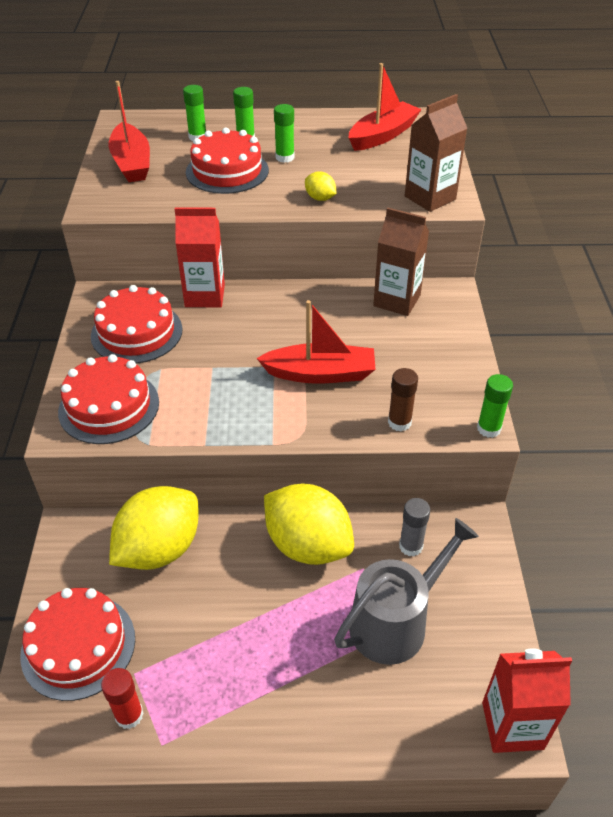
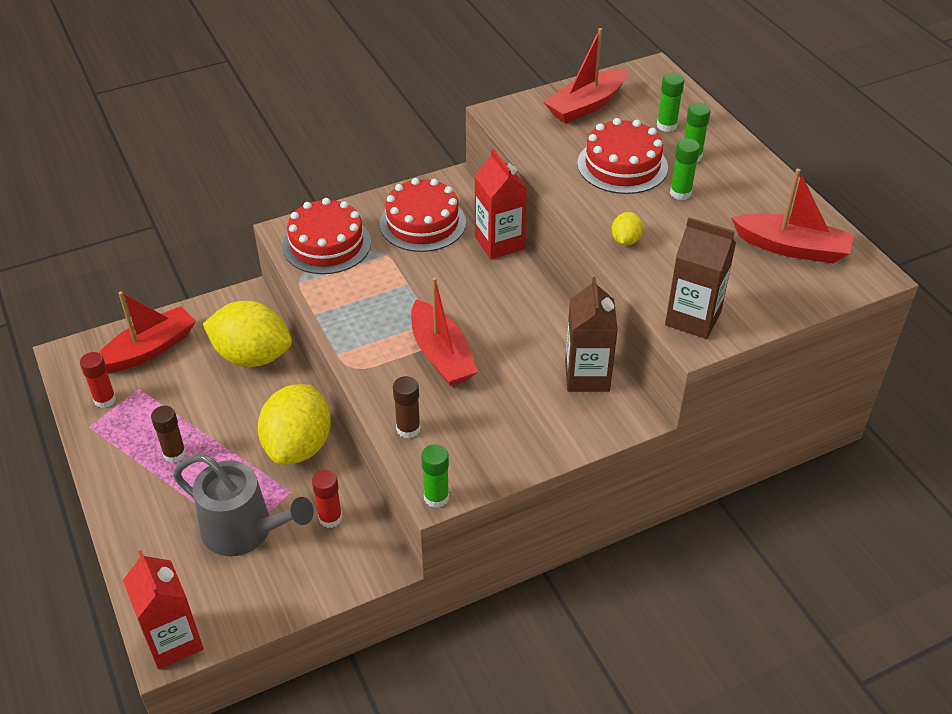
camera: 65 degrees right, 0 degrees up
(78, 646) = (149, 349): red cake -> red boat
(257, 660) = (174, 454): none -> brown glue stick
(411, 546) = (330, 518): grey glue stick -> red glue stick

